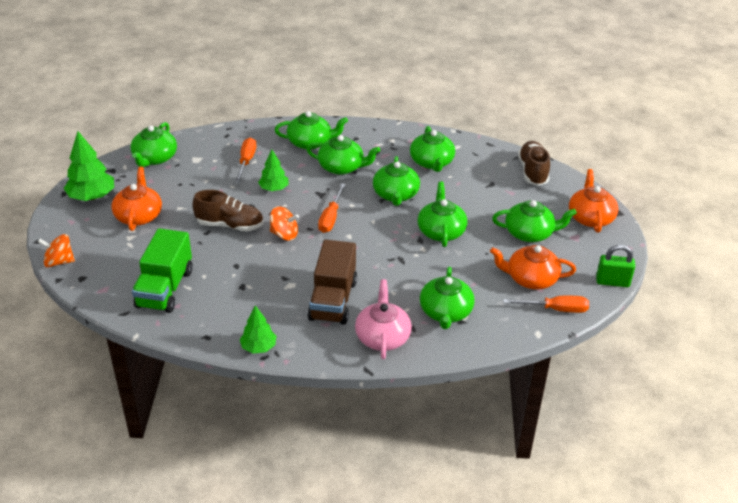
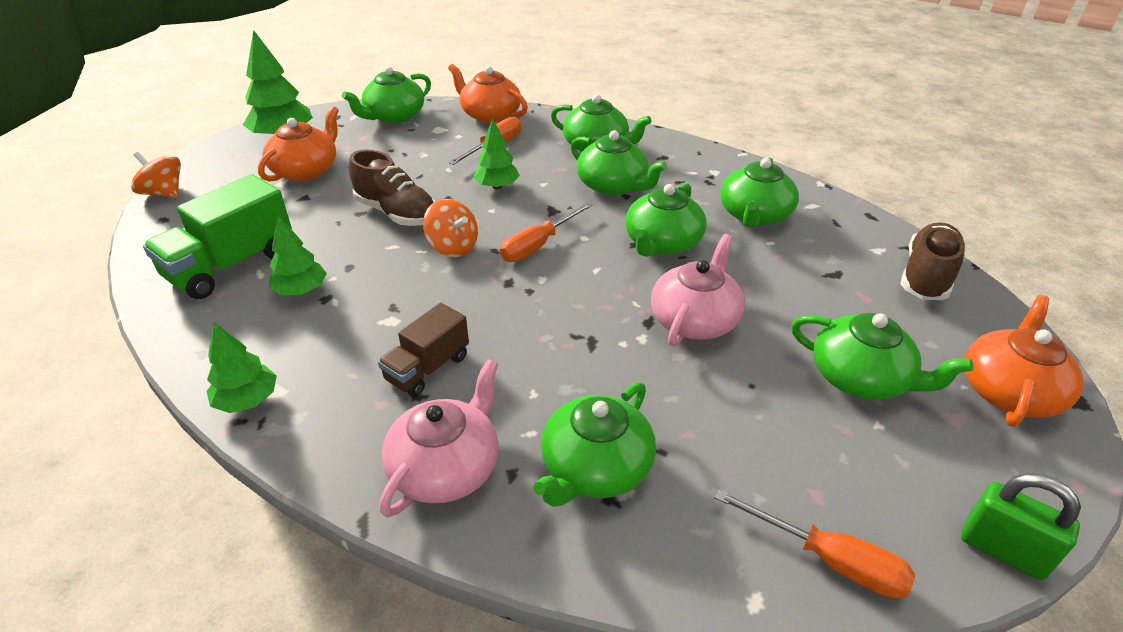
camera: 30 degrees right, 0 degrees up
(224, 287) = (301, 291): none -> green tree
(333, 300) = (427, 368): brown truck -> brown truck, size x0.61
(441, 231) = (694, 320): green teapot -> pink teapot
(531, 279) = (811, 468): orange teapot -> orange teapot (490, 115)

